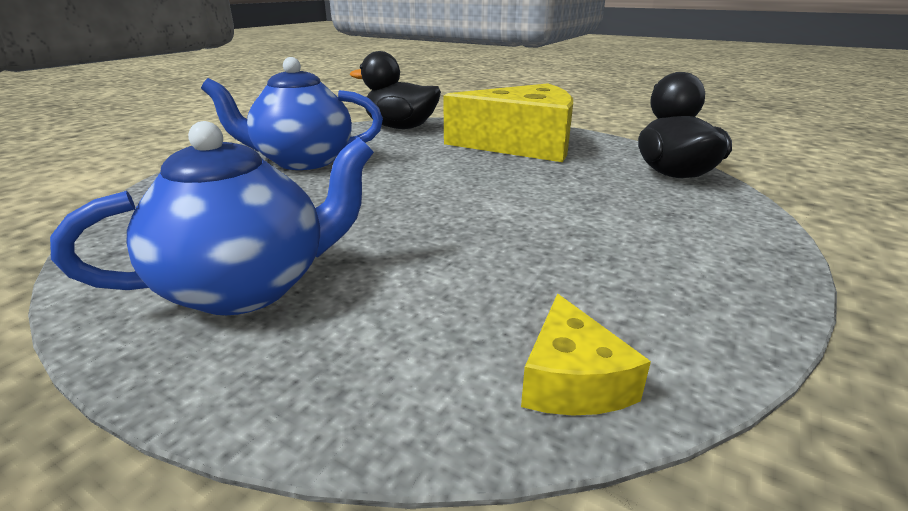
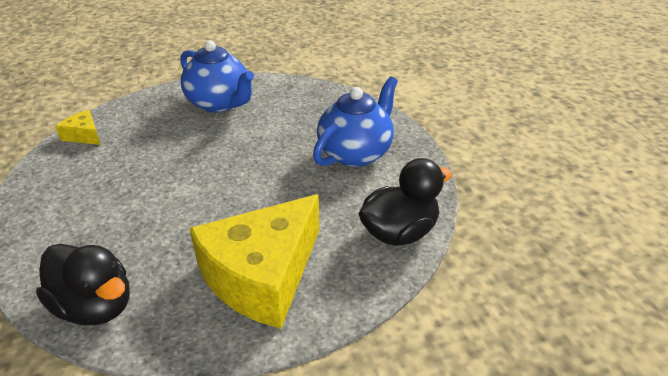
camera: 130 degrees right, 10 degrees up
(249, 287) = (220, 103): blue teapot -> blue teapot turned 60 degrees counterclockwise

